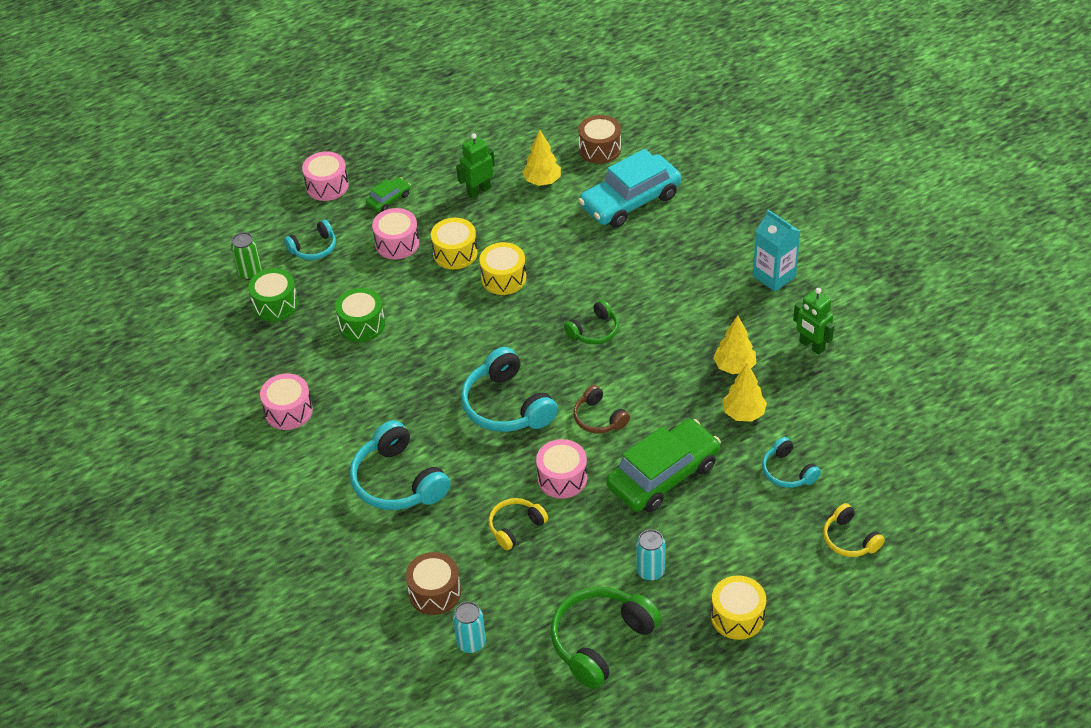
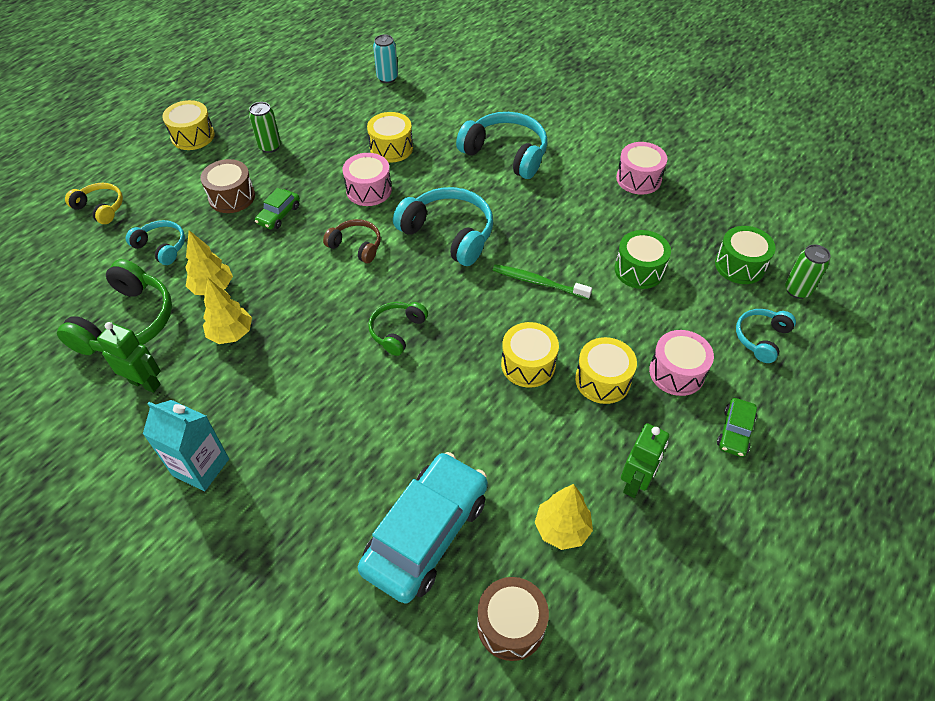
camera: 155 degrees right, 5 degrees up
(327, 186) = (824, 428): pink drum -> none
(435, 592) = (430, 97): brown drum -> brown drum (232, 197)
(454, 338) = (539, 282): none -> green toothbrush
(515, 527) = (391, 148): yellow headphones -> yellow drum
(600, 641) = (294, 99): green headphones -> green headphones (128, 323)
(650, 571) = (269, 146): turquoise can -> green can
(663, 475) = (279, 215): green car -> green car, size x0.46

